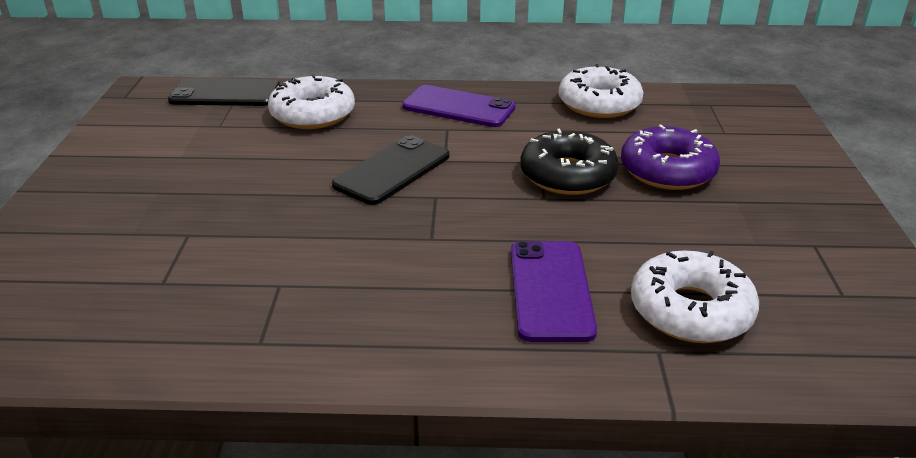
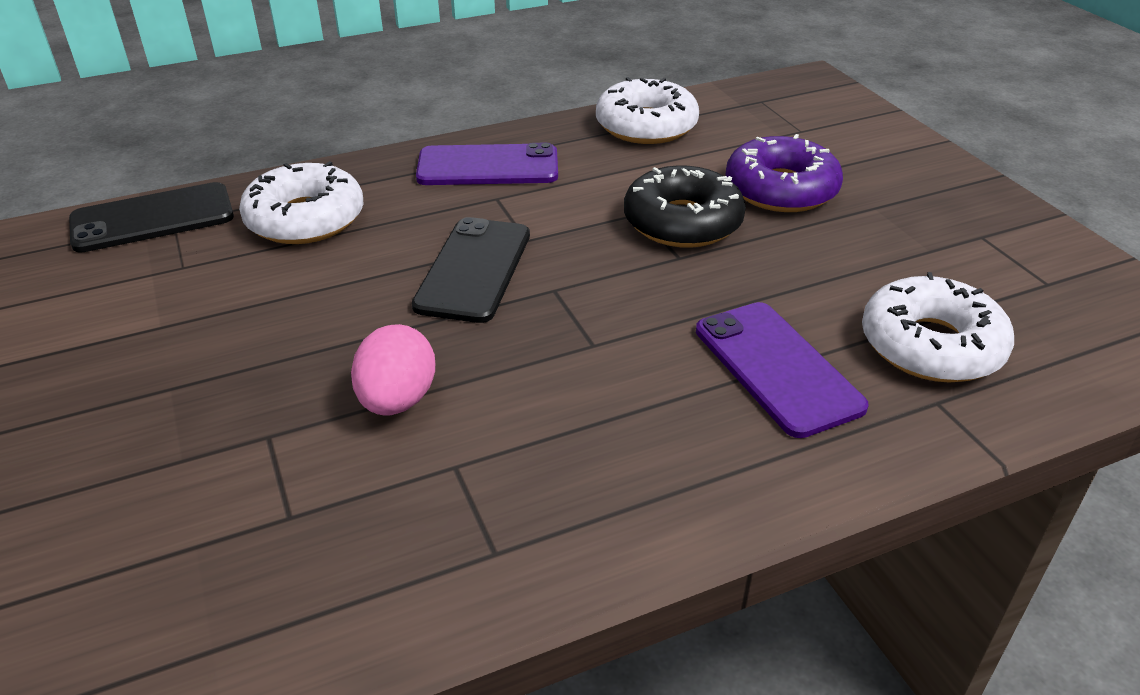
camera: 25 degrees left, 5 degrees up
(277, 236) = (397, 400): none -> pink egg

